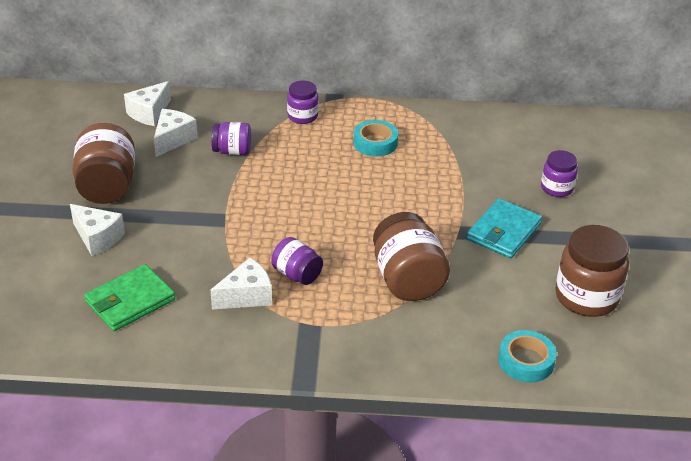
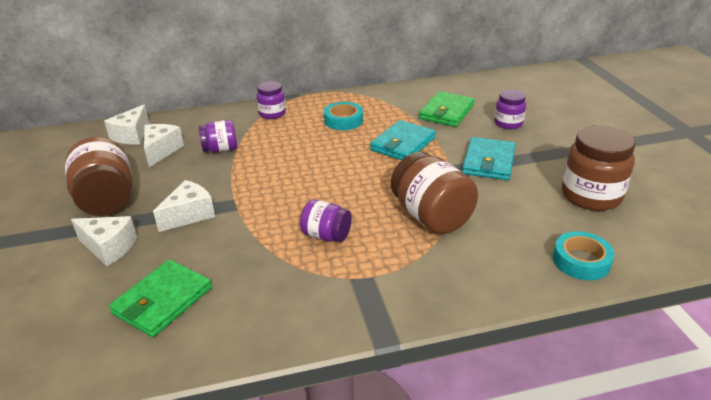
camera: 15 degrees left, 5 degrees down
(246, 296) = (285, 266): white cheese -> white cheese (189, 215)
(424, 188) = (403, 144): none -> turquoise wallet
(496, 157) = (446, 112): none -> green wallet

